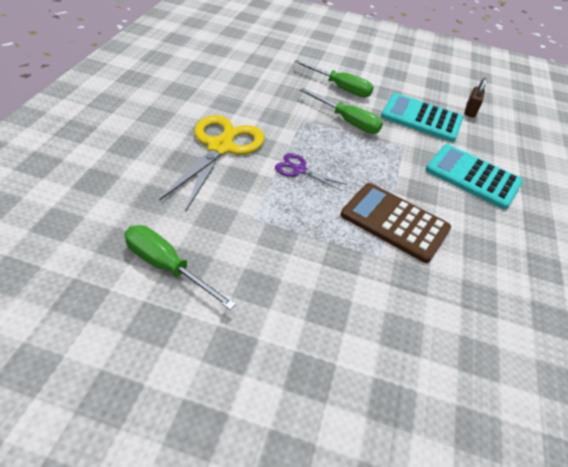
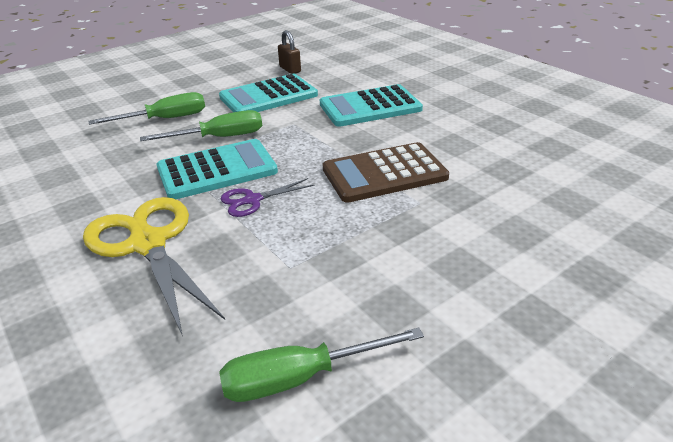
camera: 45 degrees left, 10 degrees down
(313, 138) = (217, 170): none -> turquoise calculator

